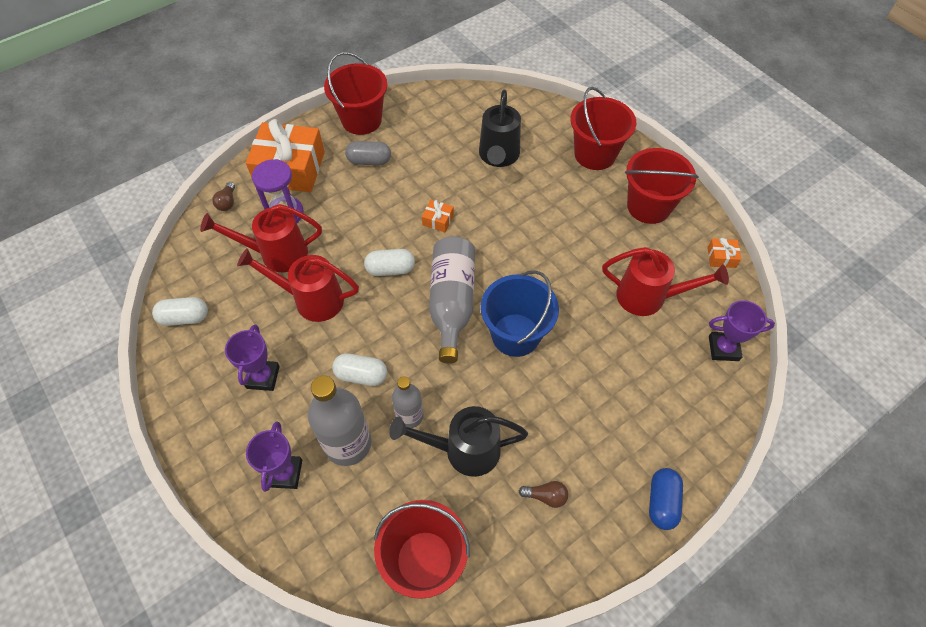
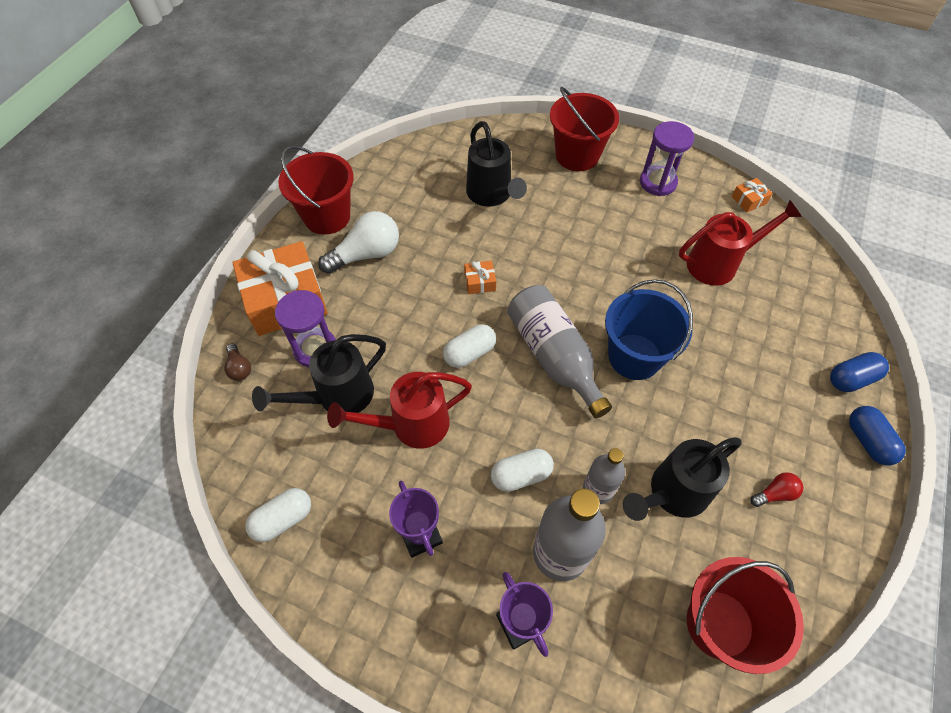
camera: 30 degrees left, 0 degrees up
(276, 254) = (337, 396): red watering can -> black watering can
(369, 161) = (366, 254): grey capsule -> white light bulb
(545, 496) = (774, 494): brown light bulb -> red light bulb
(648, 206) = (658, 182): red bucket -> purple hourglass
(690, 447) = (851, 379): none -> blue capsule
(723, 348) = (810, 278): purple trophy -> none

